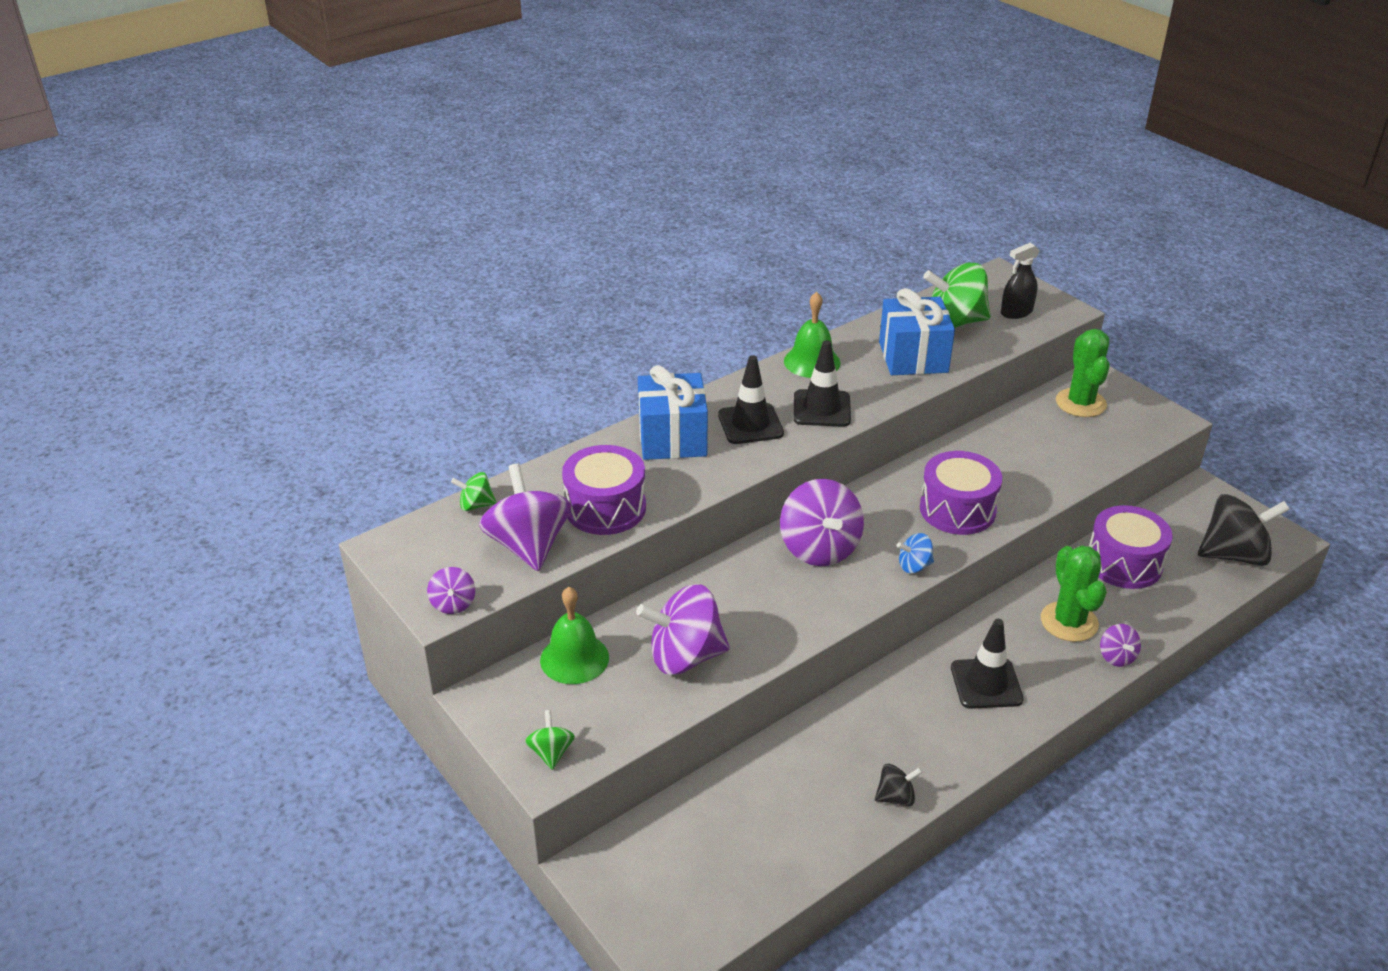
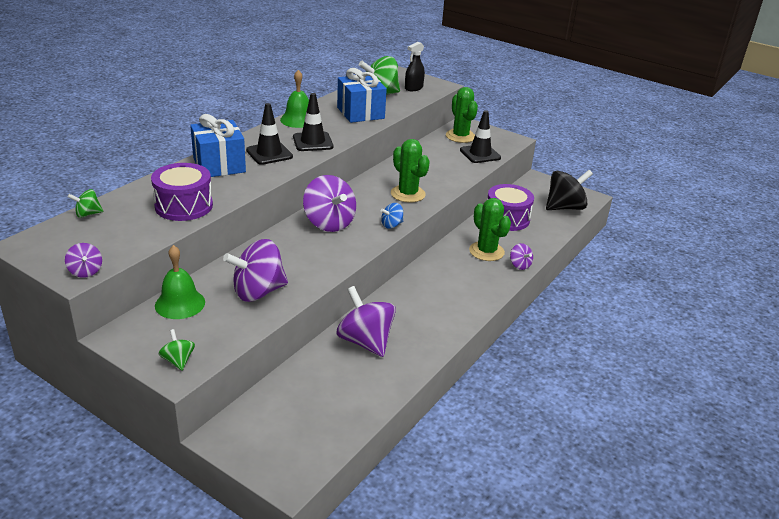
camera: 20 degrees left, 5 degrees down
(528, 545) = (134, 232): purple spinning top -> purple spinning top (365, 341)
(895, 797) = (414, 358): black spinning top -> none
(957, 510) = (408, 194): purple drum -> green cactus
(986, 684) = (449, 289): black traffic cone -> black traffic cone (480, 154)

